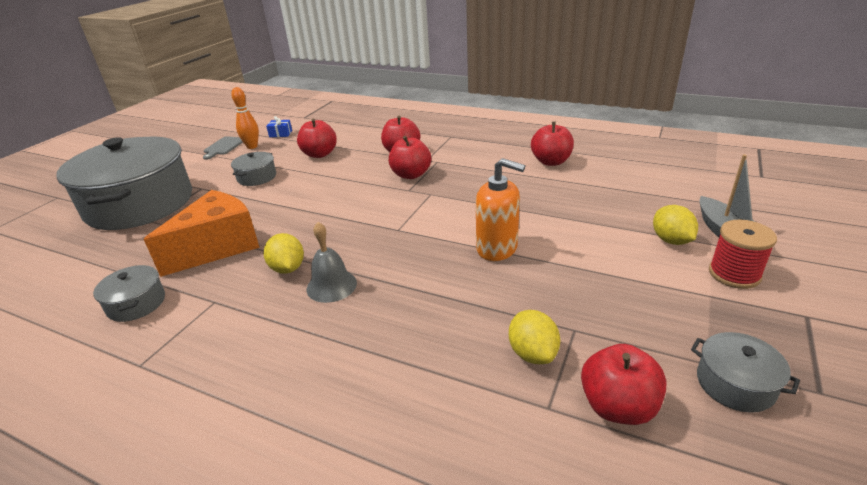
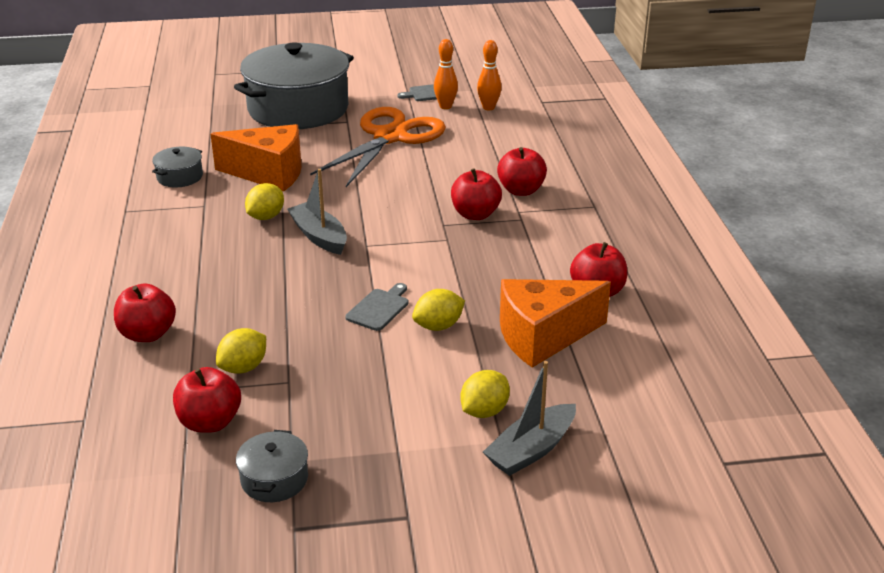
camera: 55 degrees right, 0 degrees up
(257, 177) = (390, 137): grey pot -> orange scissors
(280, 134) = (488, 107): blue gift -> orange bowling pin
(319, 154) = (467, 148): red apple -> red apple (148, 334)
(331, 286) = (259, 246): grey bell -> none
(357, 248) = (319, 236): none -> grey boat
(497, 248) = (379, 308): orange soap dispenser -> grey cutting board
(545, 229) = (438, 326): none -> yellow lemon
(590, 193) = (543, 337): none -> orange cheese
(734, 274) = (449, 462): red spool -> none

